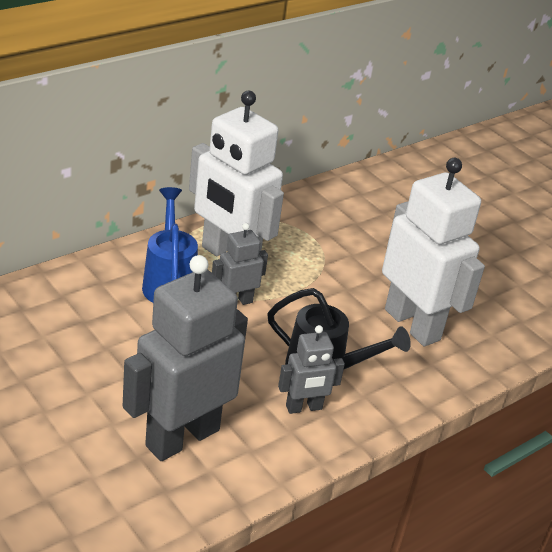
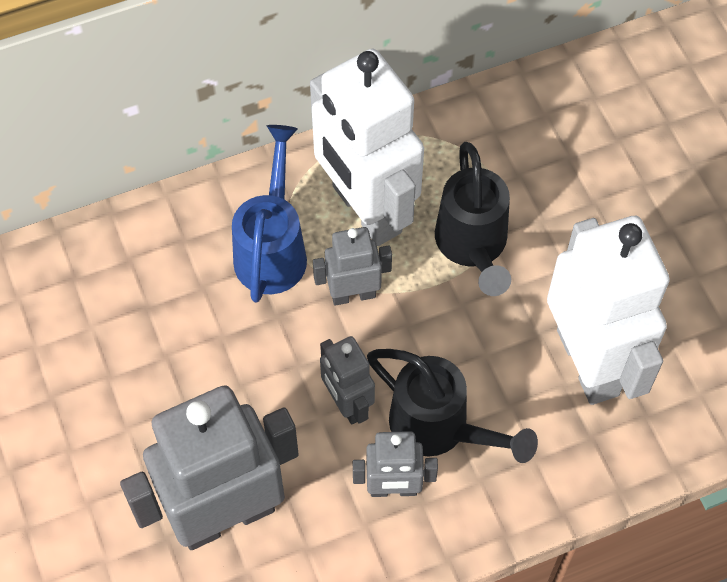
camera: 20 degrees right, 25 degrees up
(252, 362) = (347, 403): none -> grey robot
(310, 271) = (473, 246): none -> black watering can

